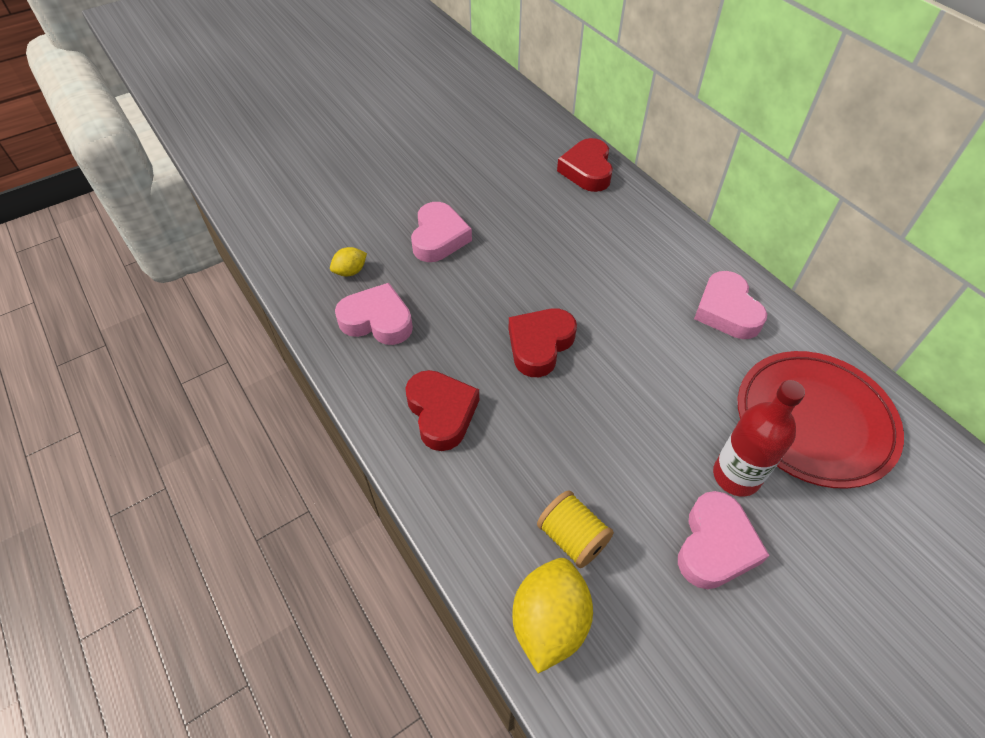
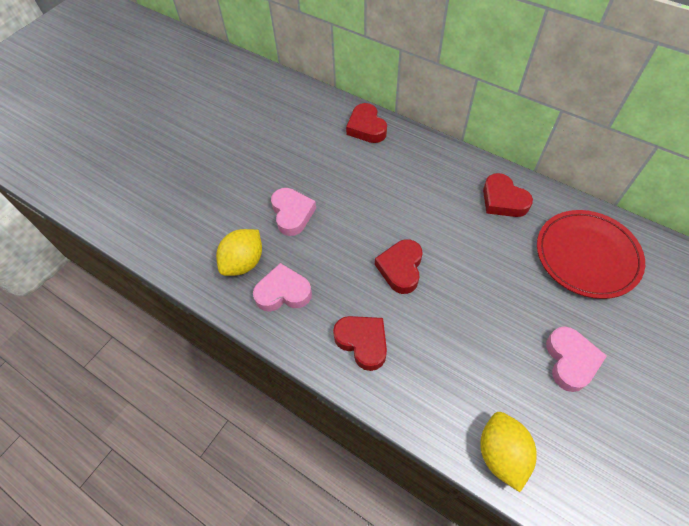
camera: 20 degrees left, 5 degrees up
(350, 271) = (244, 262): yellow lemon -> yellow lemon, size x1.93
(572, 538) = (487, 392): yellow spool -> none
(726, 311) = (503, 200): pink heart -> red heart
(736, 476) = (560, 310): red bottle -> none

